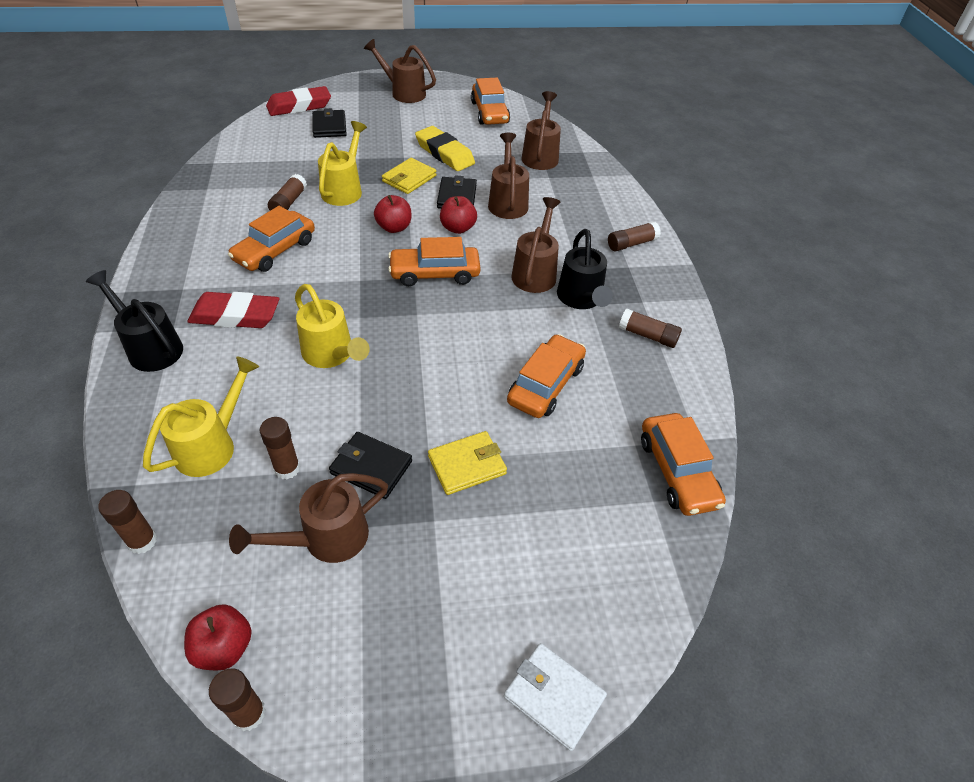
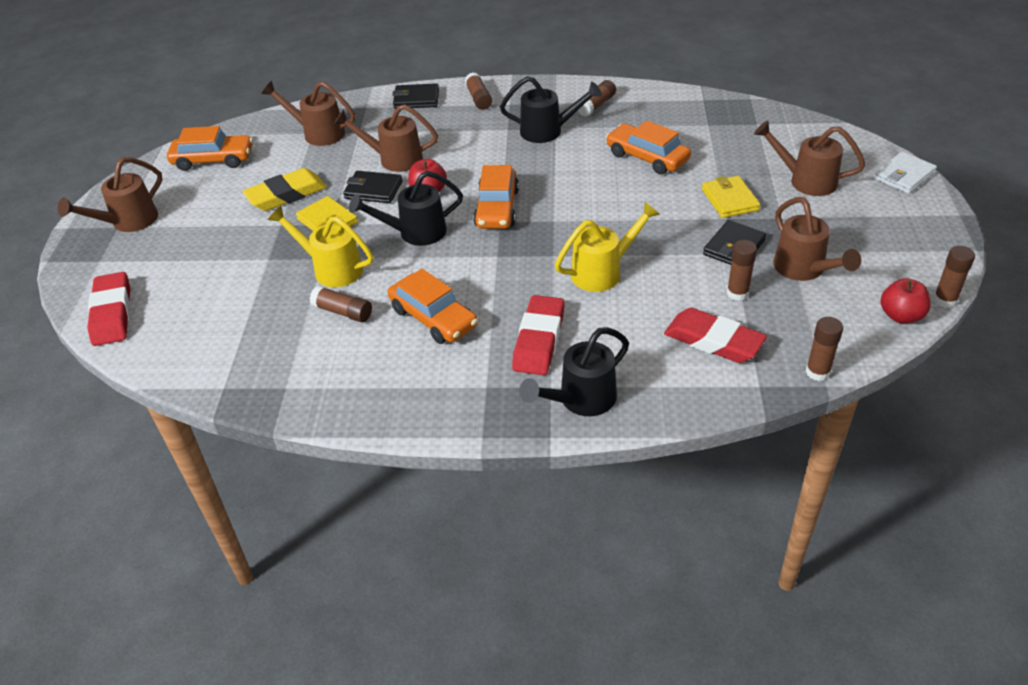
camera: 75 degrees left, 5 degrees down
(211, 445) = (713, 341): yellow watering can -> red eraser
(329, 126) = (181, 284): black wallet -> black wallet (416, 99)
(394, 227) = (415, 233): red apple -> black watering can
(535, 272) = (508, 151): brown watering can -> brown watering can (806, 181)
(677, 471) = (731, 111): orange car -> none

